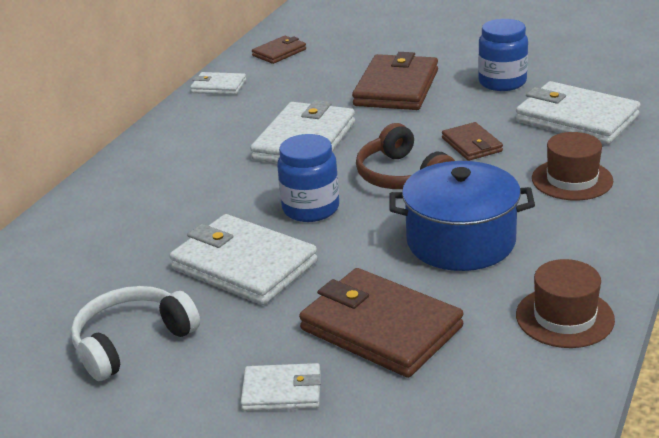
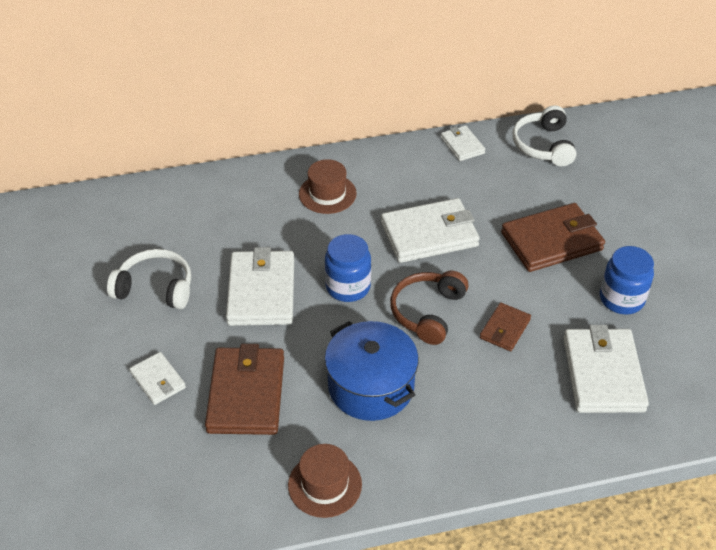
camera: 50 degrees right, 15 degrees up
(279, 52) = (543, 145): brown wallet -> white headphones
(572, 180) = (504, 412): brown hat -> brown hat (327, 194)

